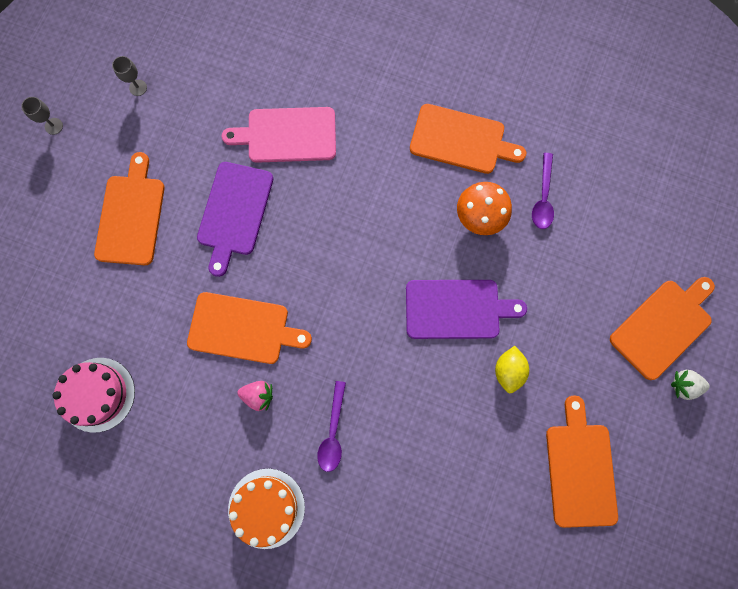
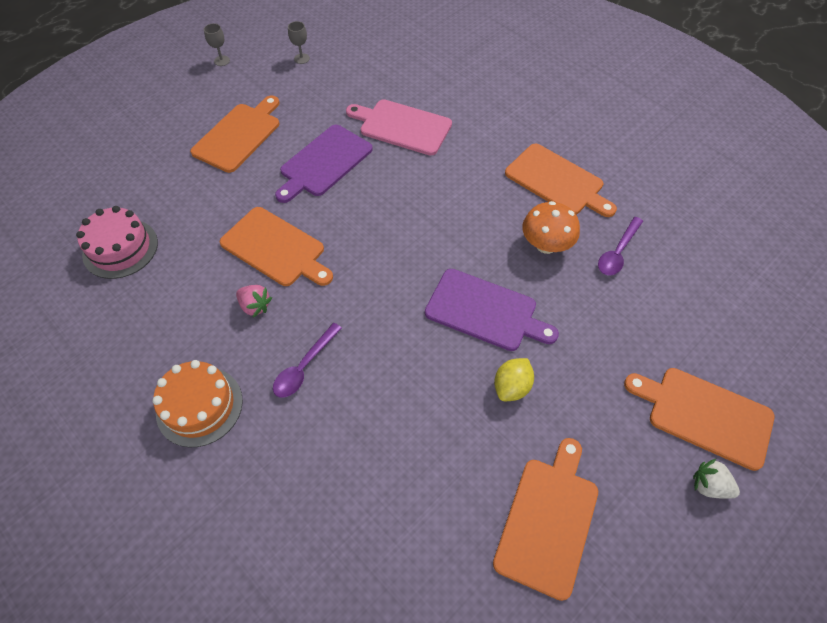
camera: 25 degrees right, 20 degrees down
(662, 326) = (704, 415): orange cutting board -> orange cutting board turned 135 degrees counterclockwise

